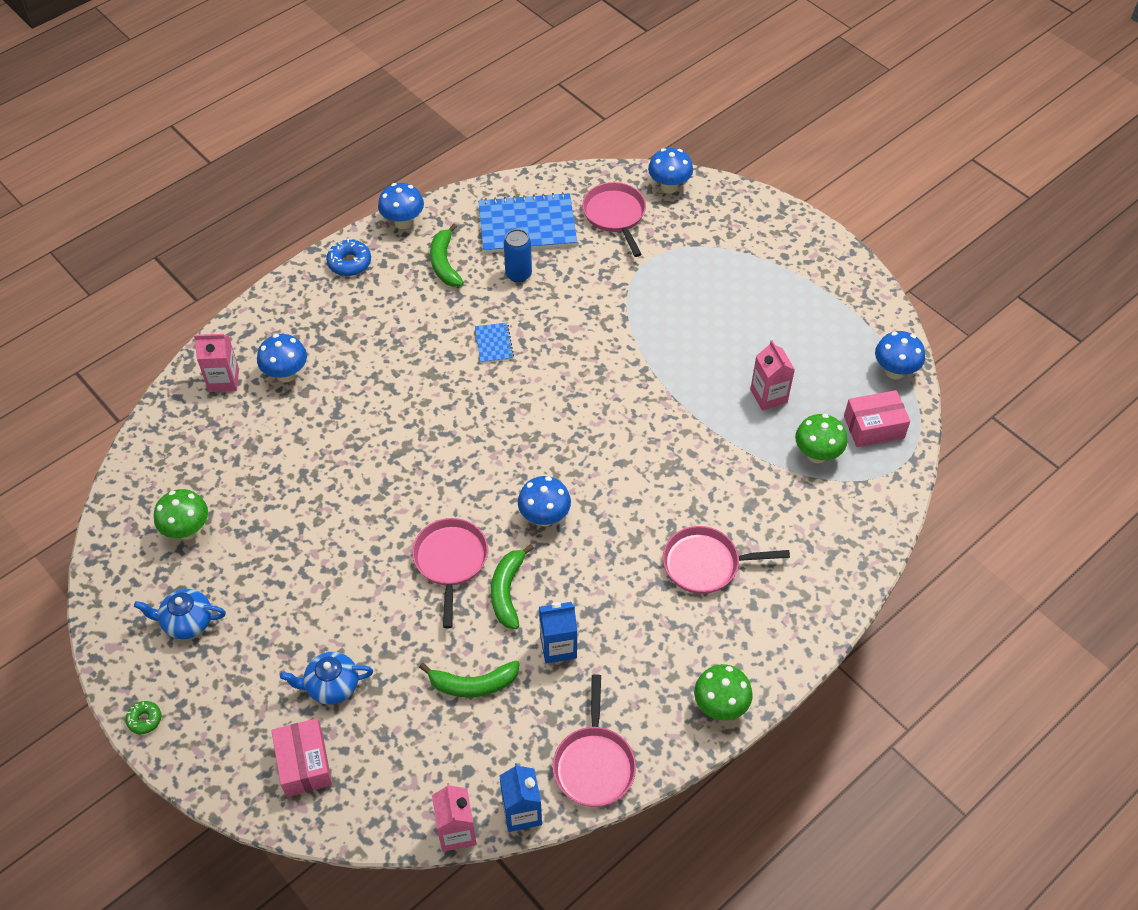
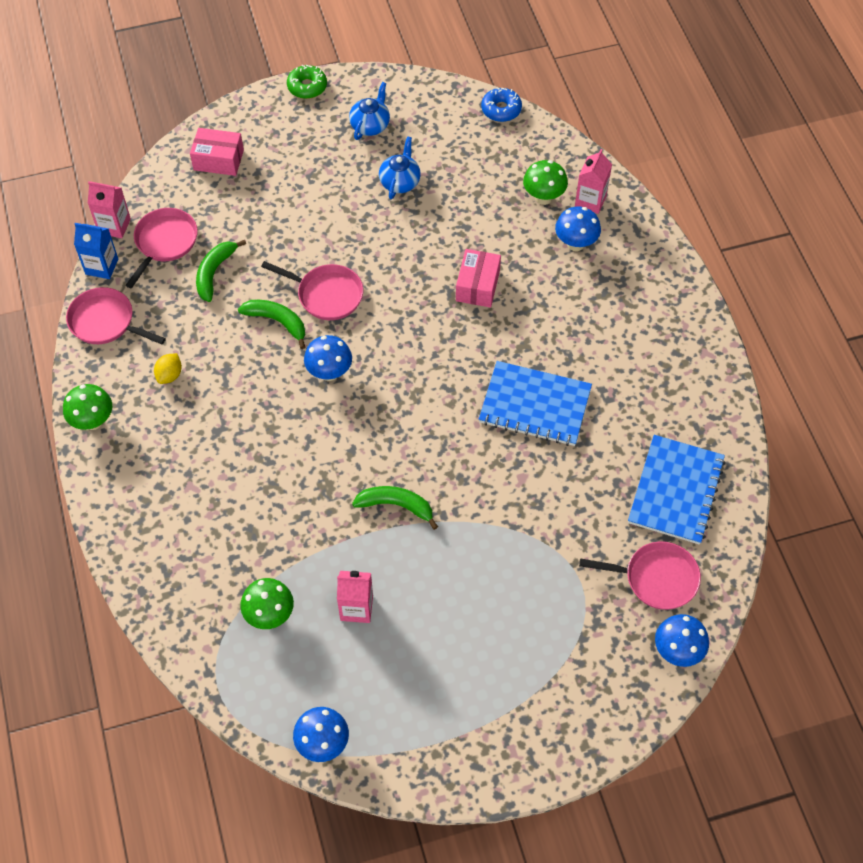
camera: 115 degrees right, 5 degrees up
(145, 719) = (307, 86): green donut -> green donut, size x1.59
(187, 530) = (450, 143): green mushroom -> green mushroom (543, 197)
(331, 686) = (267, 191): blue teapot -> blue teapot (400, 182)
(349, 263) = (689, 327): blue donut -> blue donut (501, 109)
(403, 222) = (725, 386): blue mushroom -> none
(444, 263) = (655, 402): green banana -> green banana (396, 506)
(494, 344) = (535, 405): blue notebook -> blue notebook, size x2.18
(518, 274) = (612, 458): blue can -> none
(558, 647) = (210, 336): blue carton -> none
(625, 661) = (170, 375): none -> yellow lemon
(706, 564) = (217, 469): pink pan -> pink pan (164, 242)
(873, 427) = (271, 684): pink box -> pink box (478, 286)

